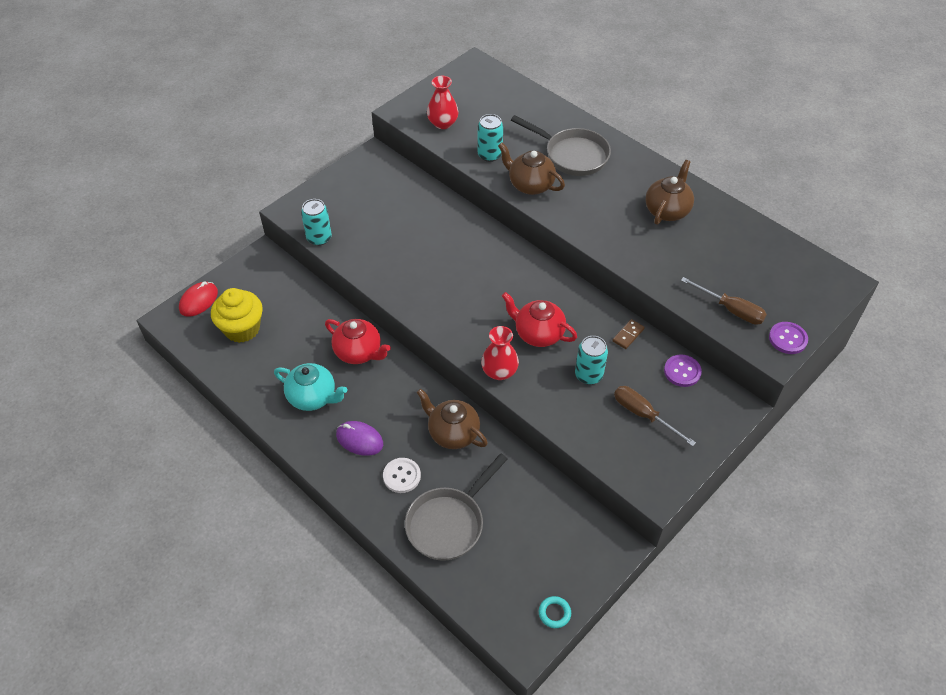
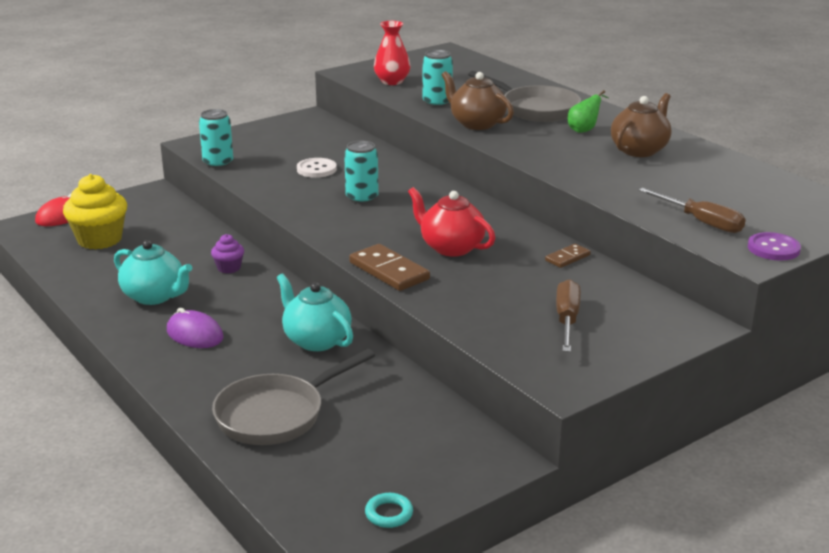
camera: 10 degrees right, 25 degrees down
(359, 352) = (229, 268): red teapot -> purple cupcake
(402, 476) = (233, 369): white button -> white button (316, 169)
(453, 433) = (316, 340): brown teapot -> turquoise teapot
(499, 371) = (389, 271): red vase -> brown domino
(588, 375) = (504, 283): turquoise can -> turquoise can (362, 198)
(618, 184) = (584, 130): none -> green pear
(643, 415) = (567, 320): brown screwdriver -> brown screwdriver turned 45 degrees clockwise
(682, 371) = (631, 291): purple button -> none

